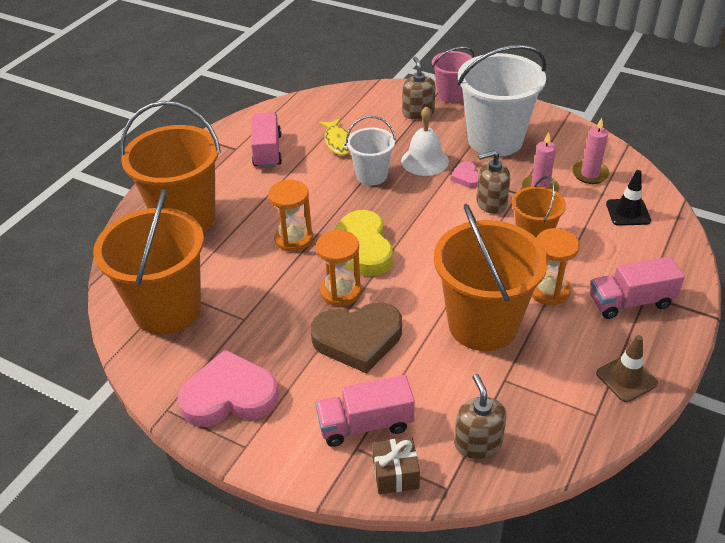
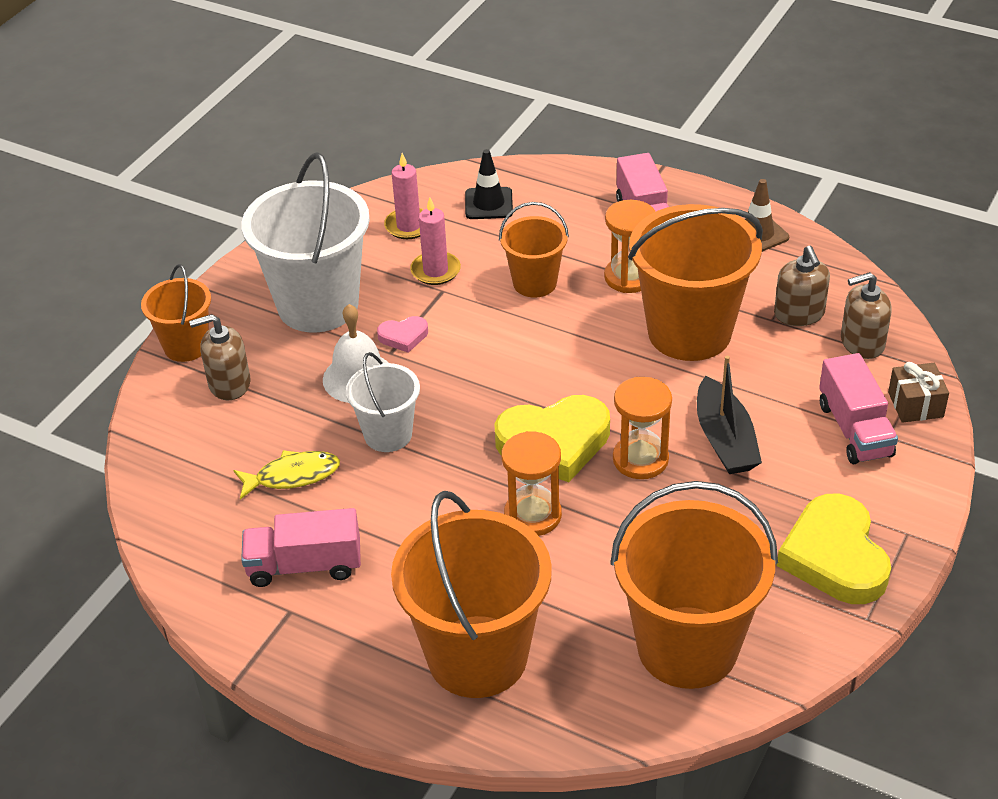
camera: 90 degrees left, 0 degrees up
(229, 396) = (835, 556): pink heart -> yellow heart
(358, 339) = (725, 440): brown heart -> black boat
(451, 95) = (186, 346): pink bucket -> orange bucket
(491, 203) = (463, 315): brown soap dispenser -> brown soap dispenser (799, 314)

